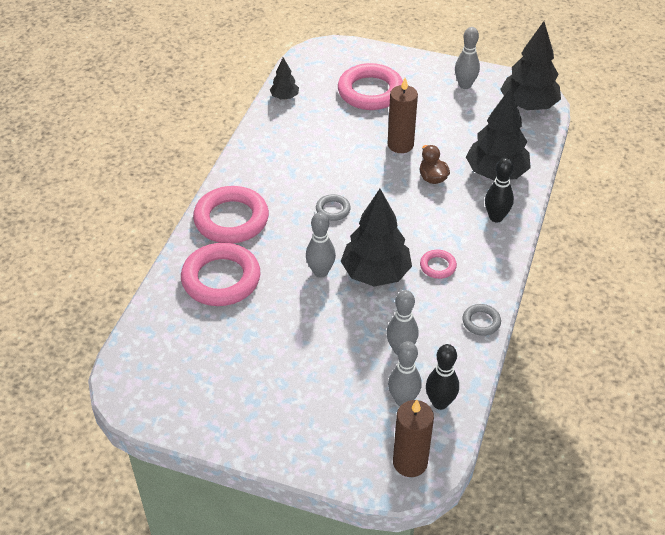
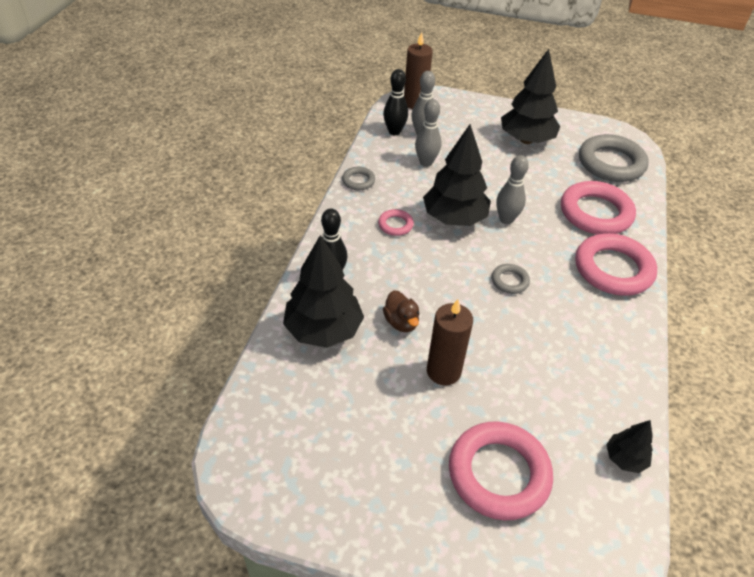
camera: 175 degrees right, 0 degrees up
(170, 348) = (611, 163): none -> grey ring
(465, 85) = (350, 493): grey bowling pin -> none
(528, 105) = (257, 449): black tree -> black tree (526, 140)

